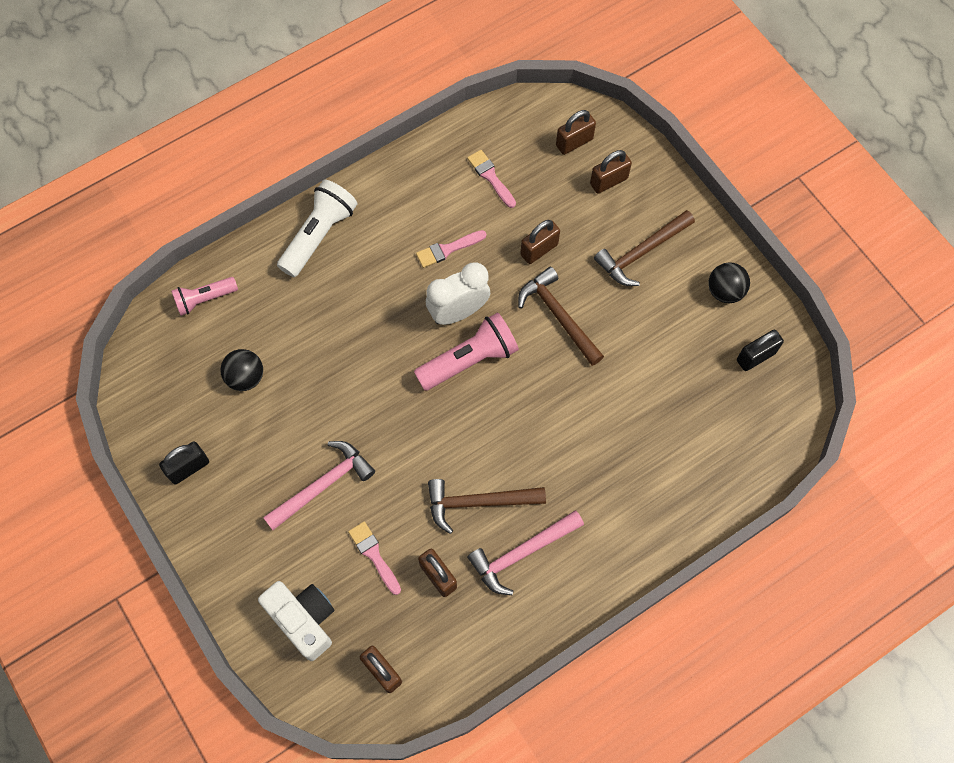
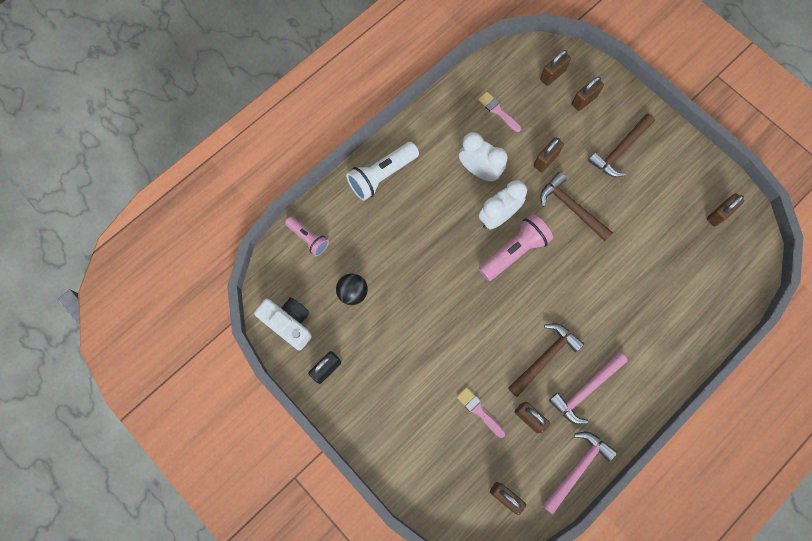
camera: 10 degrees left, 5 degrees up
(204, 299) = (308, 238): pink flashlight -> pink flashlight turned 105 degrees counterclockwise
(303, 620) = (438, 469): white camera -> white camera (289, 324)
(319, 235) = (382, 175): white flashlight -> white flashlight turned 150 degrees counterclockwise
(323, 485) = (429, 364): pink hammer -> pink hammer (577, 468)
(448, 249) = (479, 171): pink brush -> white clock
(478, 502) = (545, 357): brown hammer -> brown hammer turned 150 degrees clockwise
(725, 291) = (686, 169): black ball -> none
(755, 356) = (719, 214): black padlock -> brown padlock

